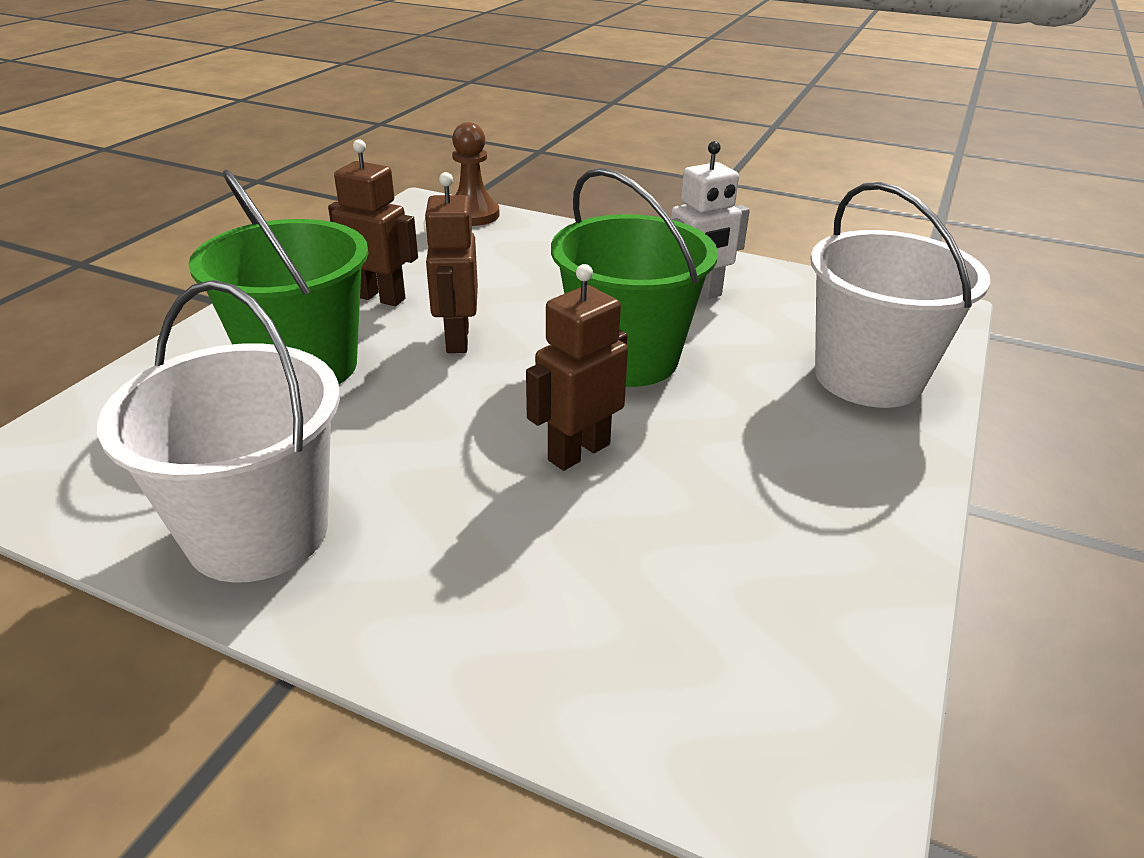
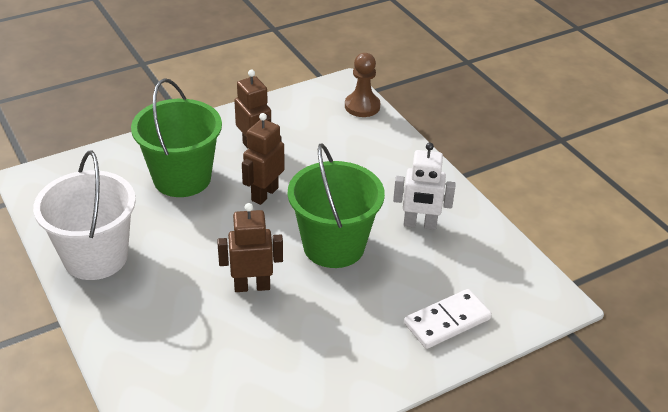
camera: 35 degrees right, 5 degrees up
(868, 377) = (447, 321): white bucket -> white domino

